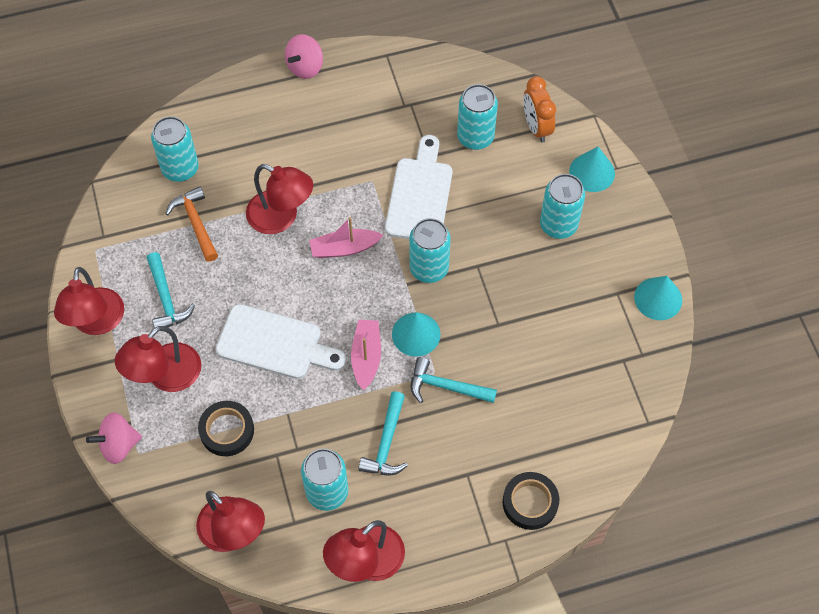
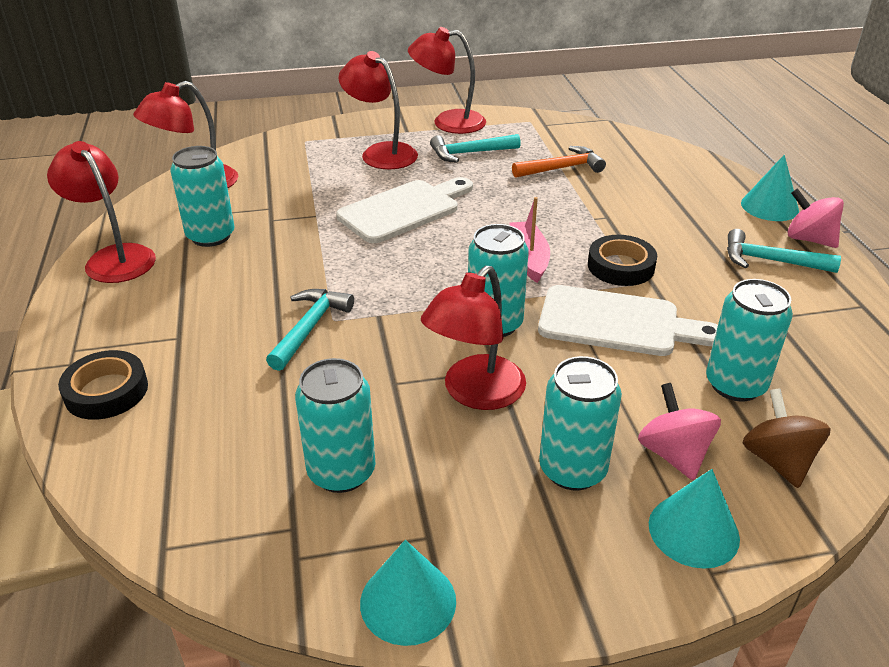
camera: 95 degrees right, 25 degrees down
(119, 445) = (316, 132): pink spinning top -> pink spinning top (673, 454)
(180, 169) = (632, 161): turquoise can -> turquoise can (341, 472)
(227, 430) = (309, 182): black tape -> black tape (621, 266)
(275, 343) = (404, 210): white cutting board -> white cutting board turned 150 degrees counterclockwise
(281, 217) = (572, 217): red lamp -> red lamp (475, 393)
(366, 357) = (371, 268): pink boat -> none
(386, 442) = (251, 277): turquoise hammer -> turquoise hammer (770, 261)
(416, 334) = (394, 307): turquoise cone -> turquoise cone (769, 206)
(536, 127) = (777, 461): orange clock -> brown spinning top

